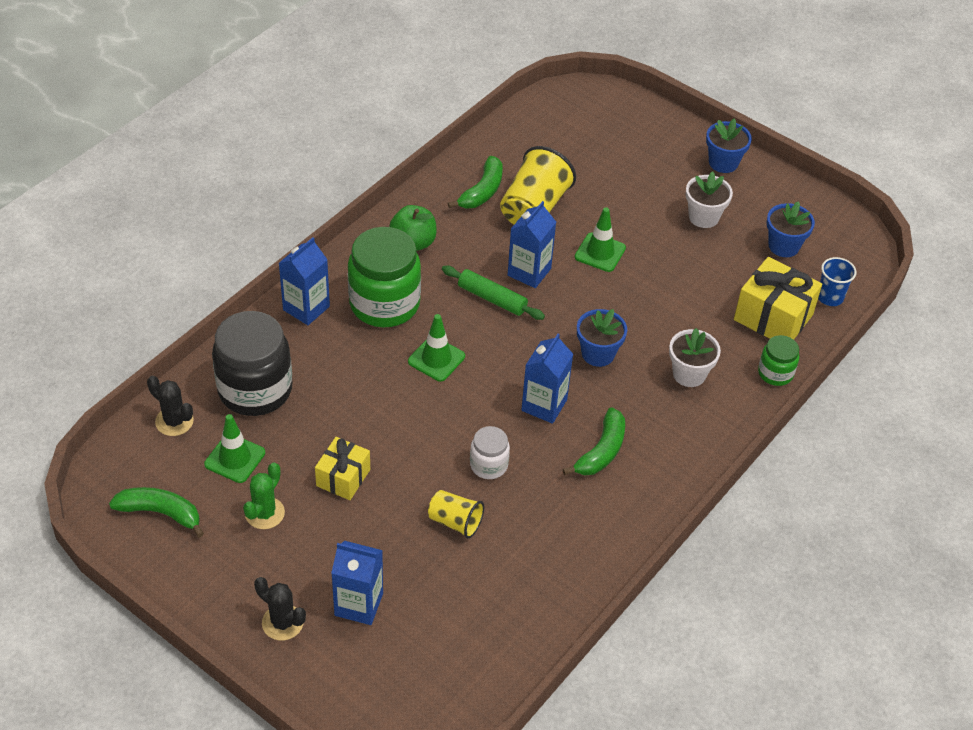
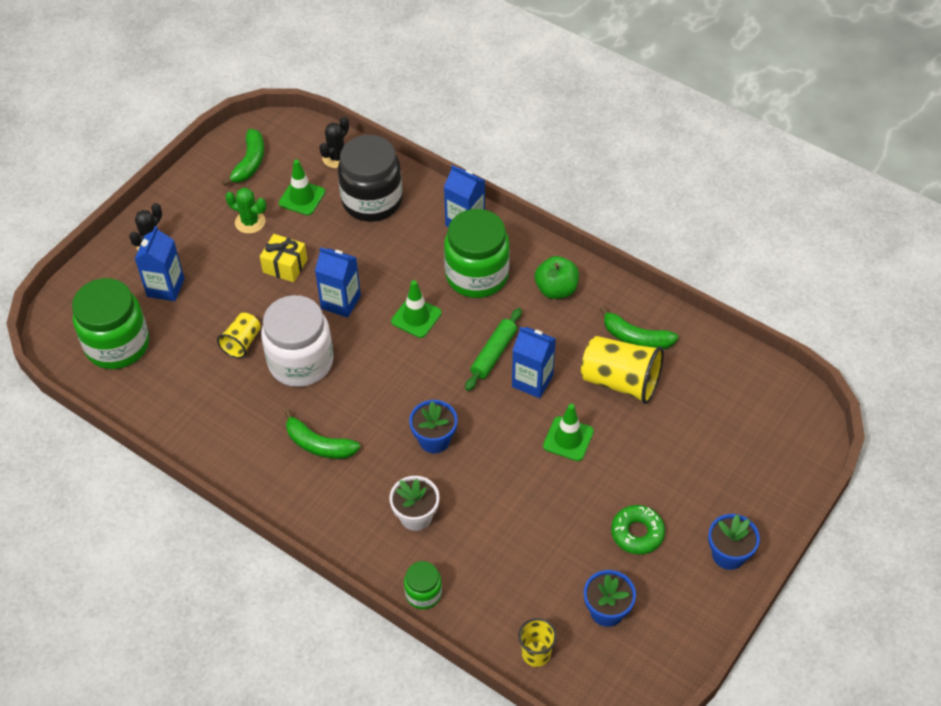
camera: 90 degrees right, 5 degrees up
(445, 655) = (117, 345): none -> green jar
(488, 465) = (301, 362): white jar -> white jar, size x2.00
(544, 405) = (369, 399): blue carton -> blue carton (341, 302)
(703, 217) = (637, 533): white flower pot -> green donut
(773, 317) = (499, 595): yellow gift -> none
(830, 297) = (536, 653): blue cup -> yellow cup

